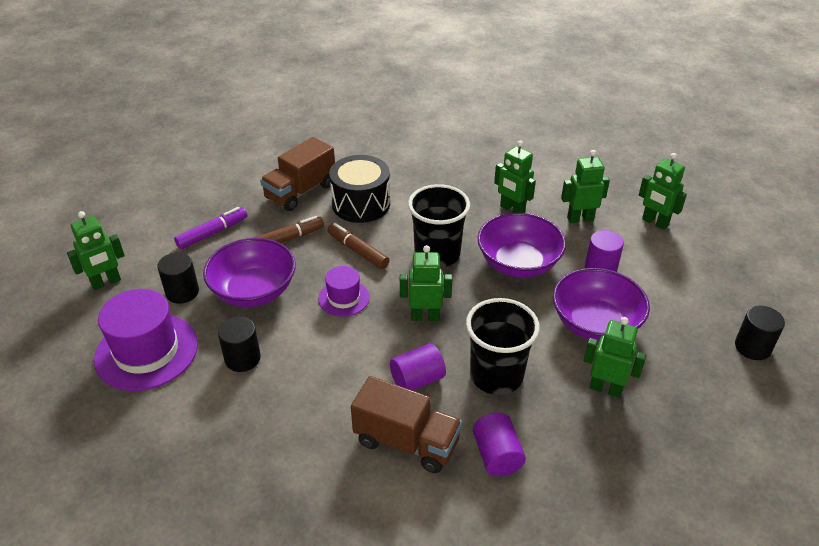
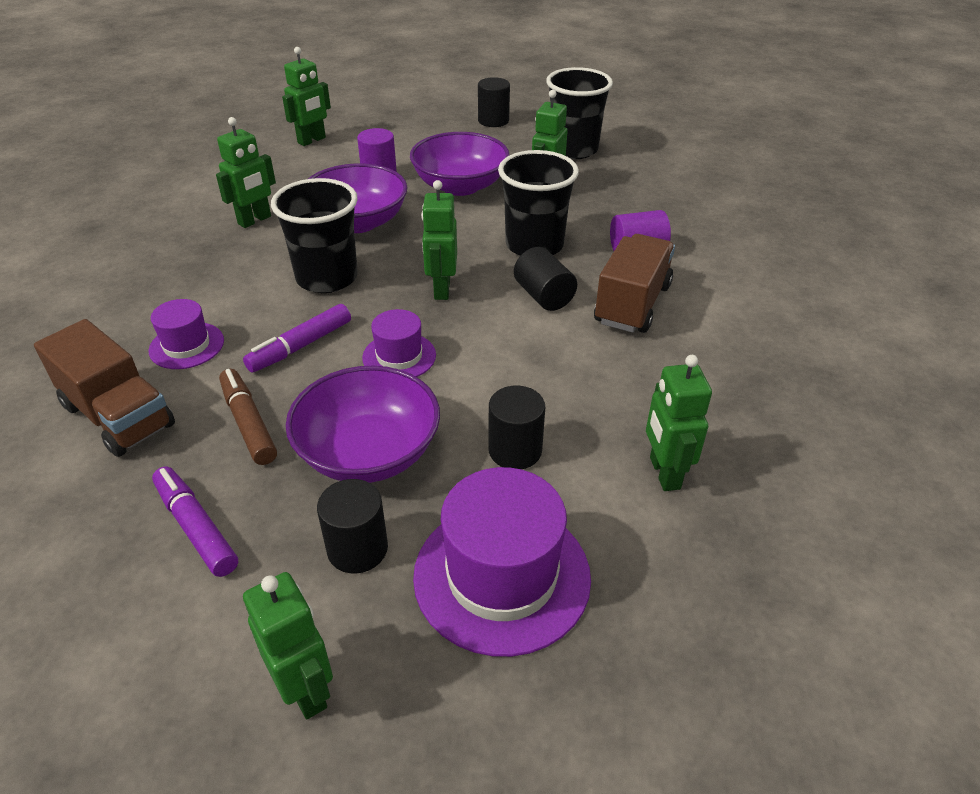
camera: 90 degrees left, 0 degrees up
(357, 251) = (300, 346): brown marker -> purple marker
(361, 204) = (186, 345): black drum -> purple hat
(417, 380) = (544, 296): purple cylinder -> black cylinder
(580, 219) = (290, 179): green robot -> green robot (664, 473)
(705, 417) = (573, 150): none -> black cup

